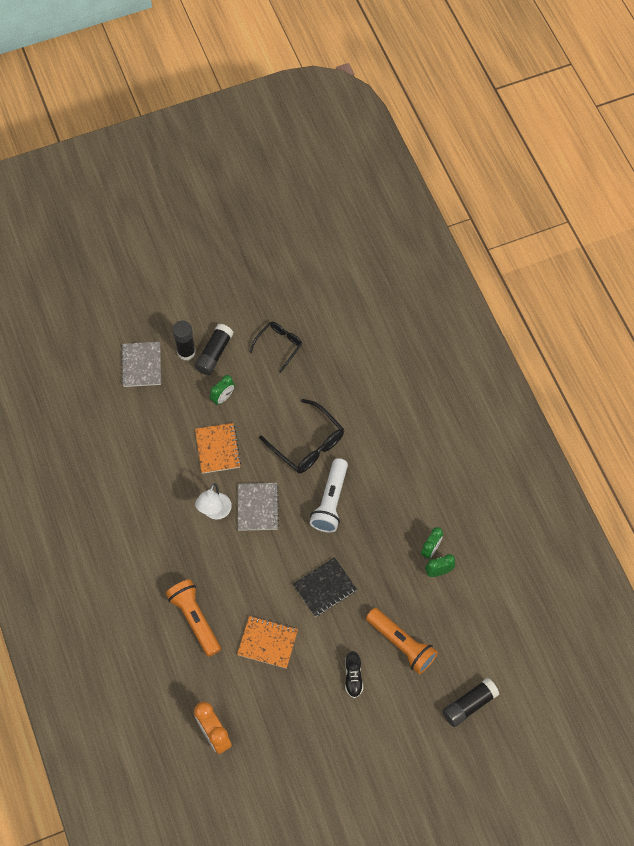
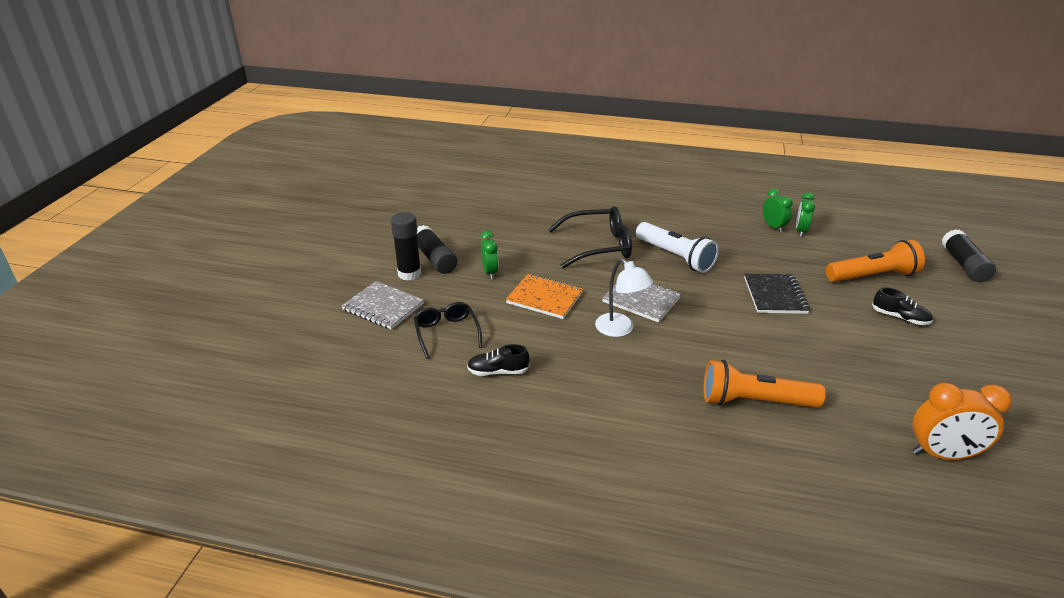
camera: 55 degrees left, 30 degrees down
(127, 470) = (498, 371): none -> black shoe
(267, 642) = (822, 358): orange notebook -> none
(279, 345) = (475, 223): black glasses -> black glasses (446, 332)

